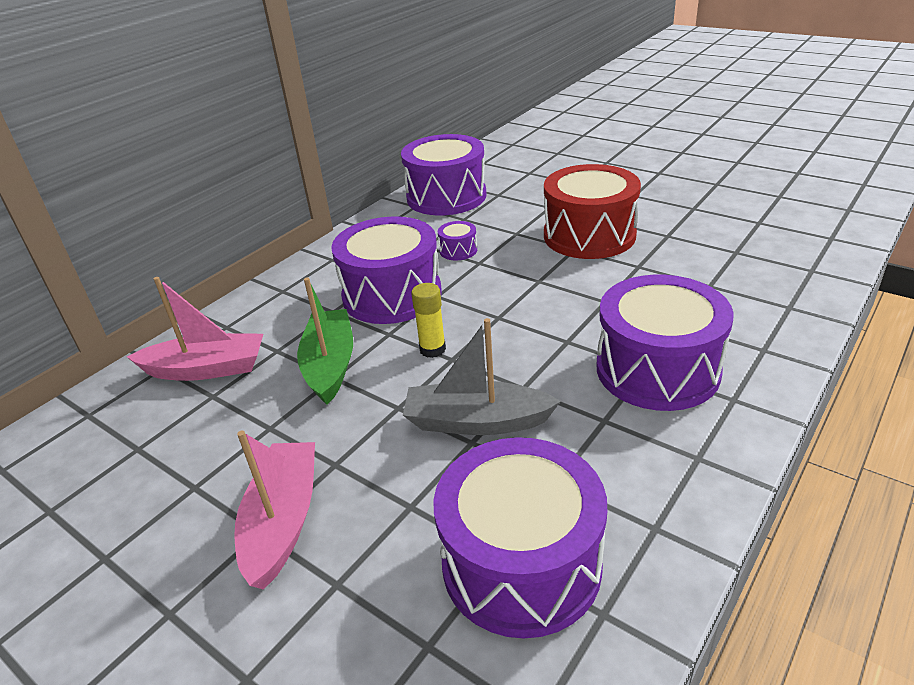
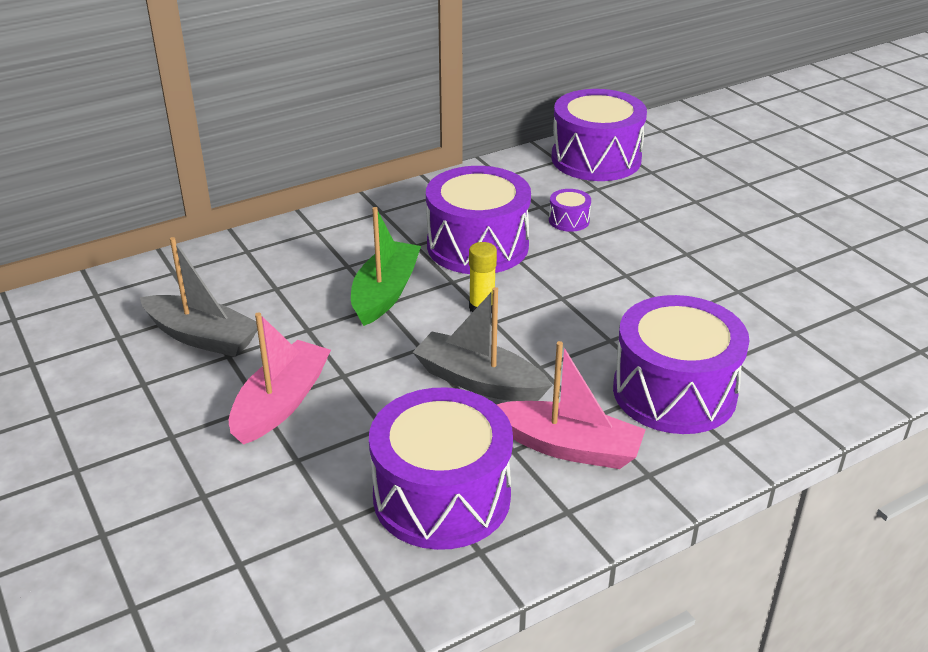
camera: 20 degrees right, 0 degrees up
(154, 476) = (202, 337): none -> grey boat
(206, 369) = (282, 263): pink boat -> pink boat (569, 447)
(589, 235) = (713, 244): red drum -> none

